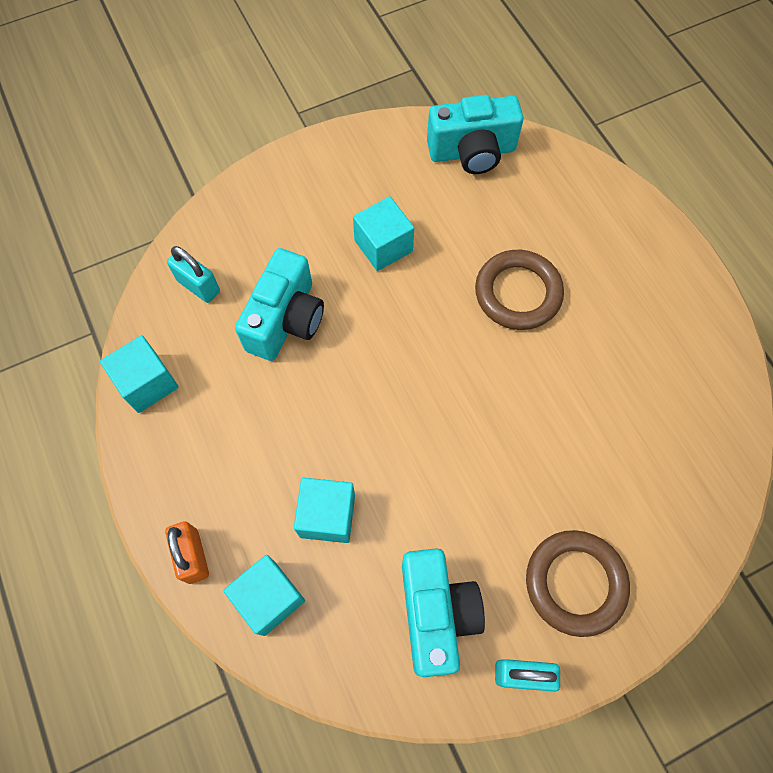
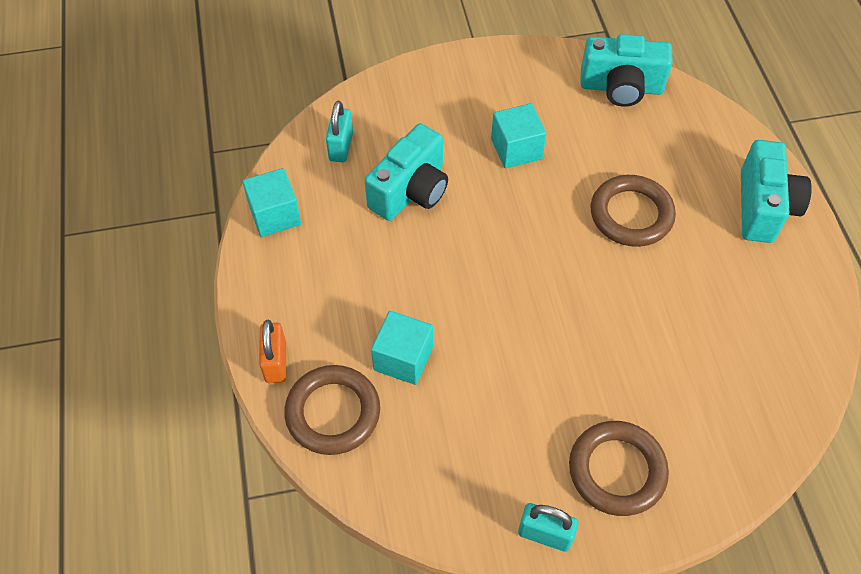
camera: 15 degrees right, 10 degrees down
(198, 286) = (341, 147): turquoise padlock -> turquoise padlock turned 45 degrees clockwise
(269, 598) = (333, 412): turquoise cube -> brown ring
(436, 613) = (479, 463): turquoise camera -> turquoise camera (763, 207)

